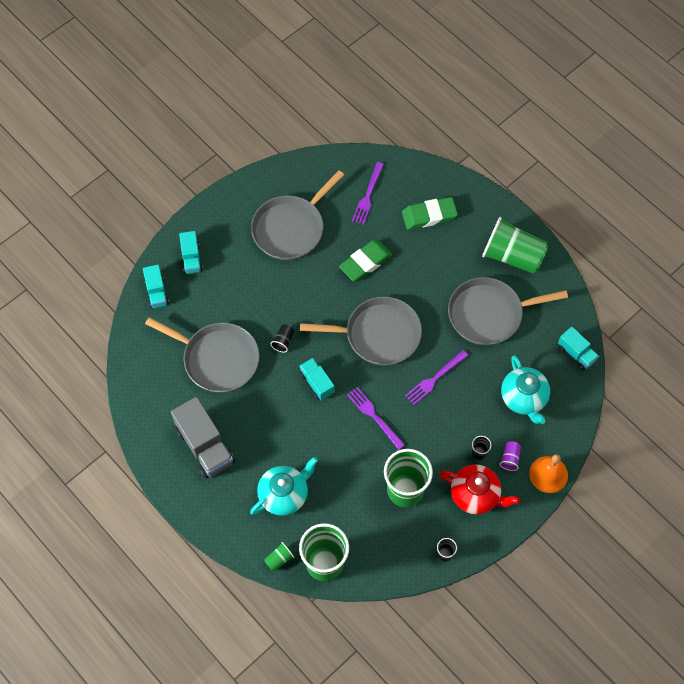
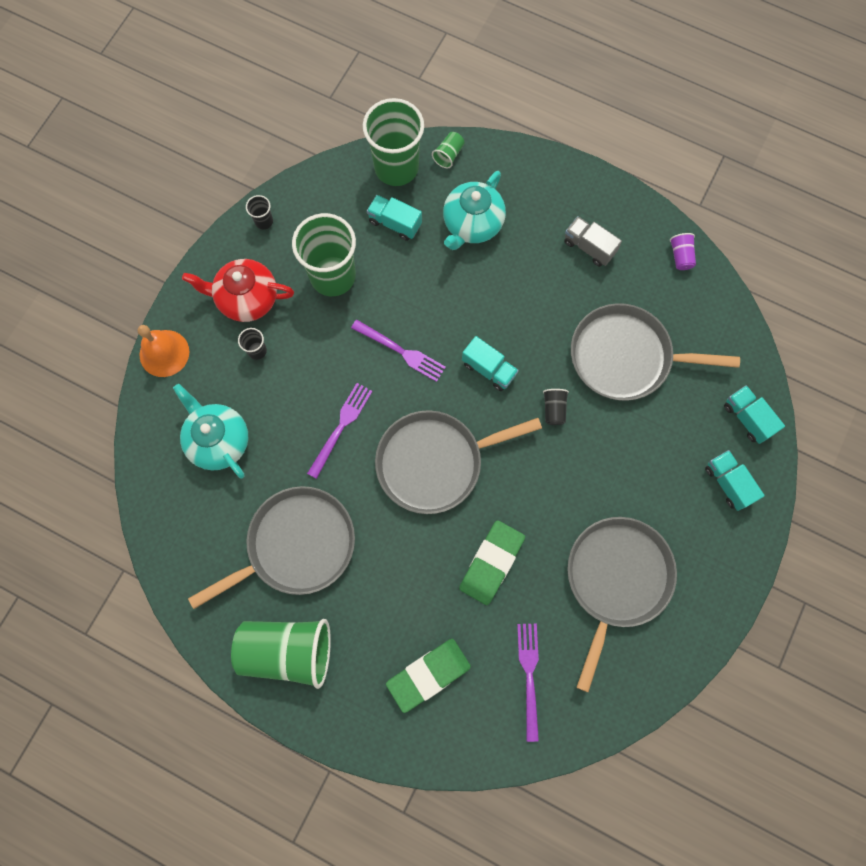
camera: 160 degrees right, 10 degrees up
(205, 446) = (589, 247): grey truck -> grey truck, size x0.57
(510, 458) = (216, 356): purple cup -> purple cup (680, 256)
(576, 353) = (163, 528): turquoise truck -> turquoise truck (395, 223)

